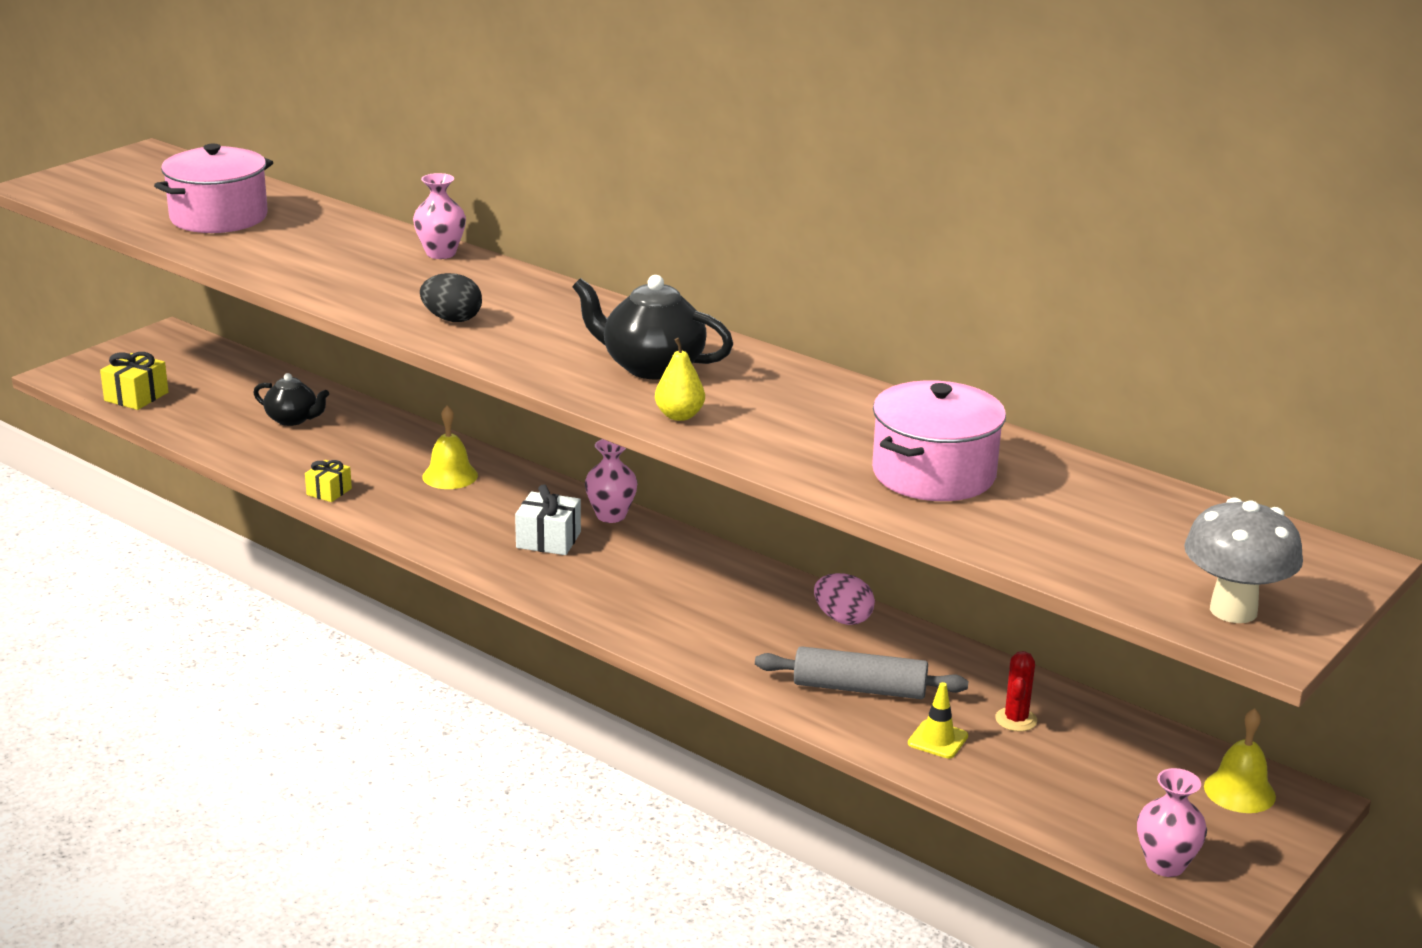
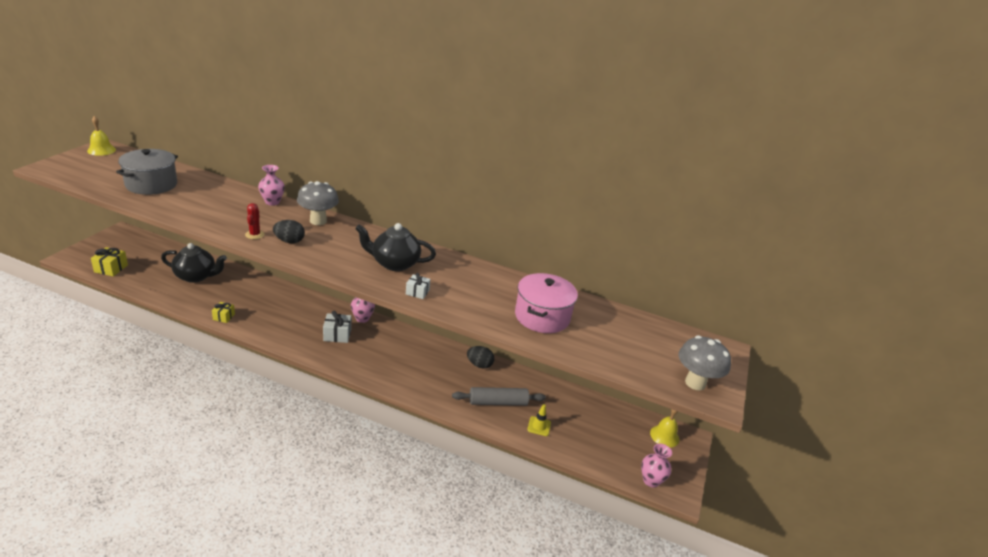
camera: 20 degrees left, 5 degrees up
(219, 217) = (151, 184): pink pot -> grey pot
(292, 419) = (196, 276): black teapot -> black teapot, size x1.61
(450, 476) = (281, 303): yellow bell -> yellow bell (101, 150)
(522, 288) = (318, 221): none -> grey mushroom
(679, 416) = (417, 292): yellow pear -> white gift
(842, 619) = (479, 365): pink egg -> black egg
(1016, 720) = (567, 410): red cactus -> red cactus (254, 235)

